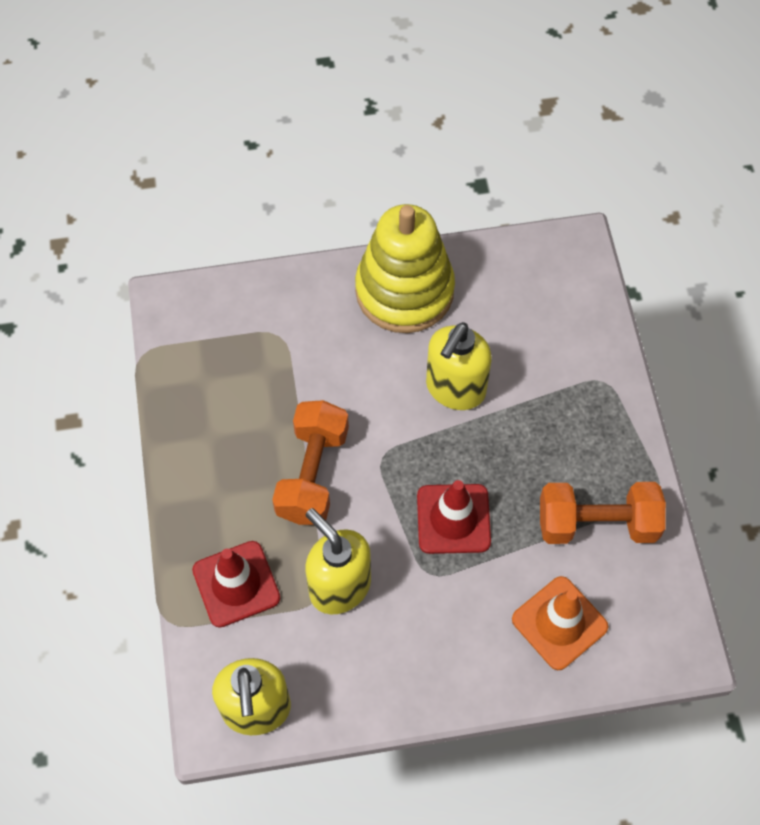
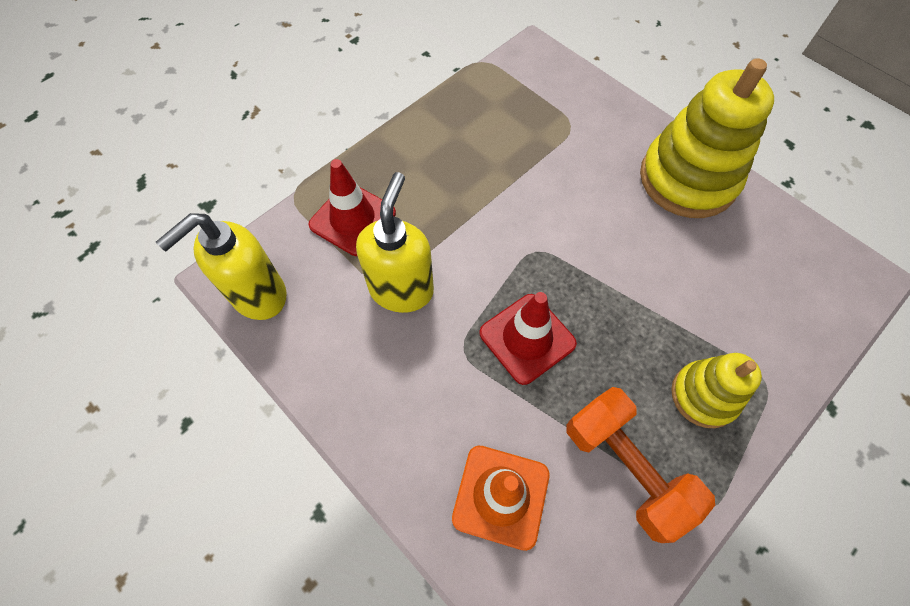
camera: 55 degrees right, 0 degrees up
(312, 474) = (481, 213): orange dumbbell -> none
(455, 389) = (641, 266): yellow soap dispenser -> none
(584, 430) = (704, 395): none -> yellow stacking toy

